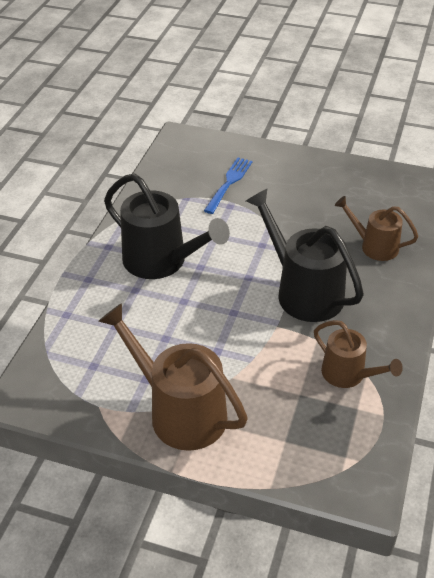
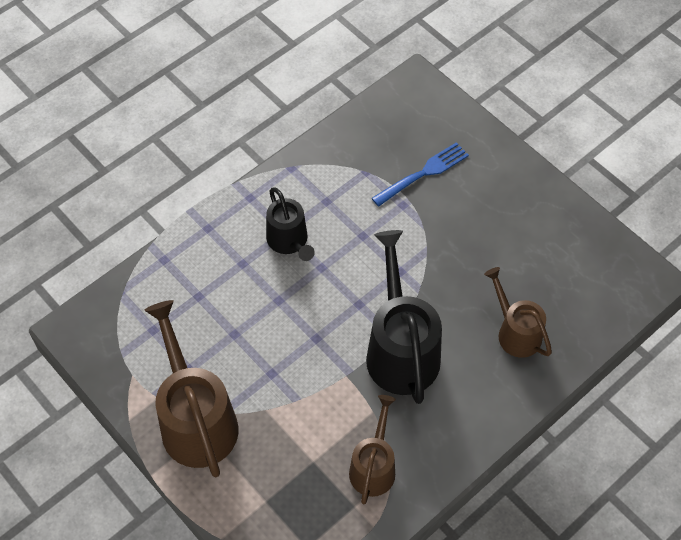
camera: 30 degrees right, 15 degrees up
(162, 261) = (289, 242): black watering can -> black watering can, size x0.59
(348, 375) = (373, 466): brown watering can -> brown watering can turned 150 degrees counterclockwise

